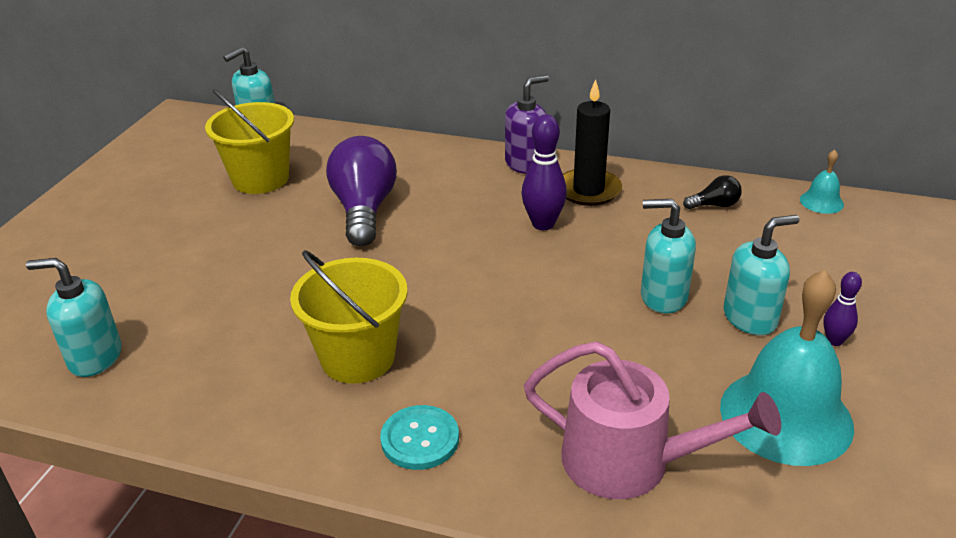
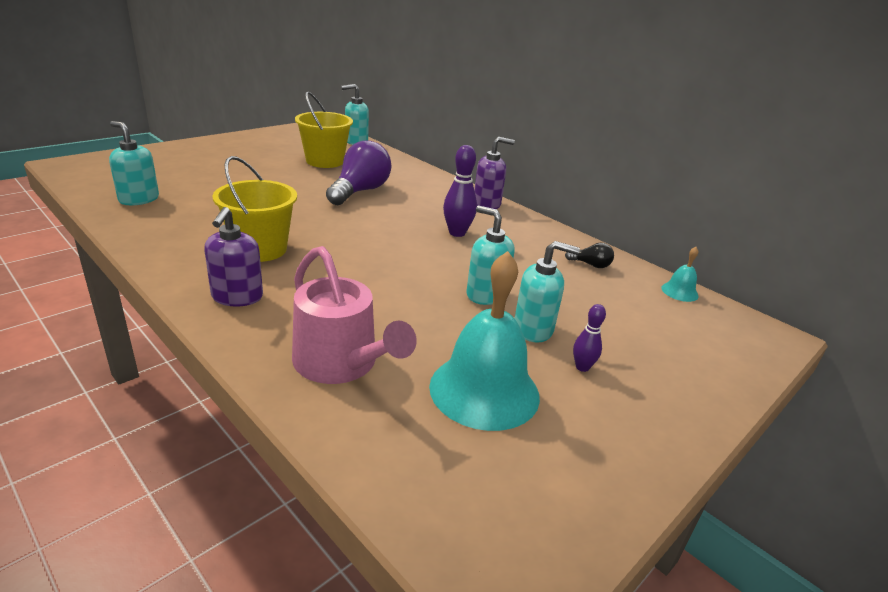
camera: 25 degrees right, 5 degrees down
(420, 439) = (237, 297): turquoise button -> purple soap dispenser
(588, 190) = (510, 228): black candle -> none

